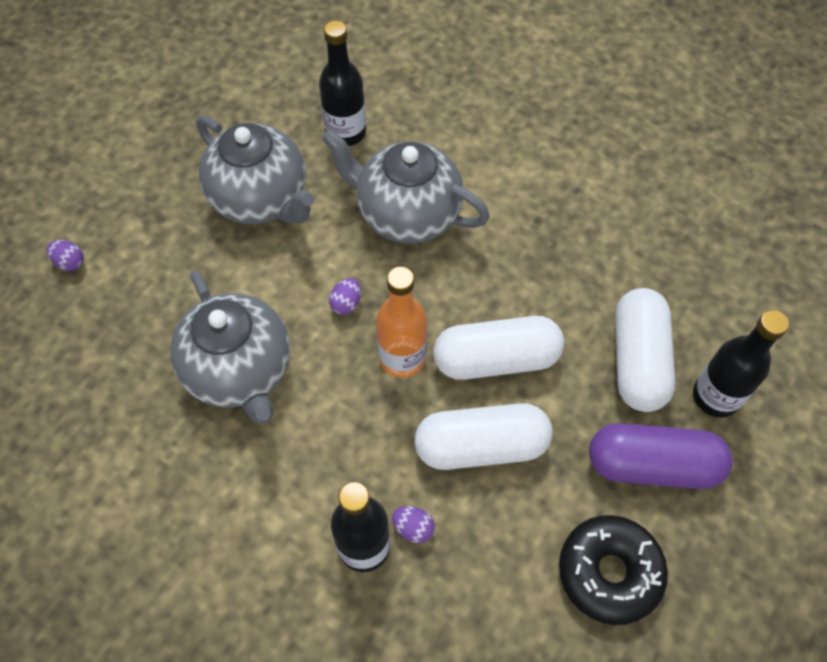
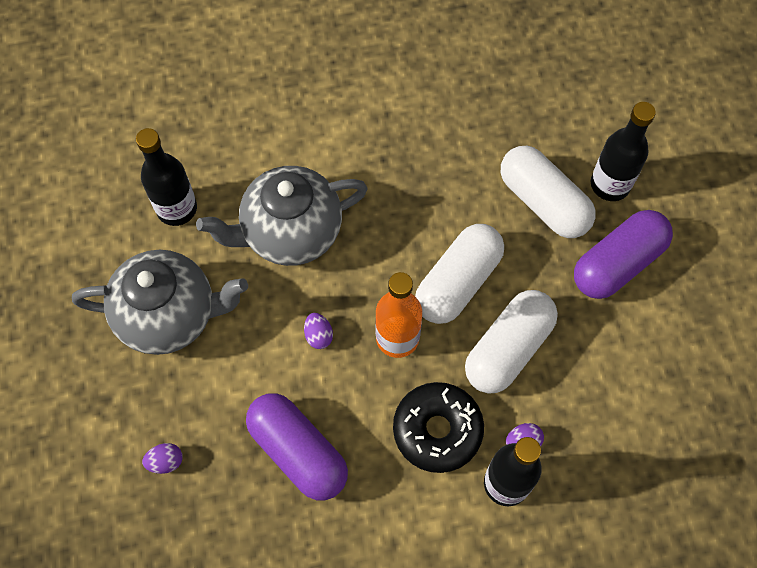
camera: 45 degrees left, 5 degrees up
(70, 262) = (74, 497): purple egg -> purple egg (166, 461)
(240, 371) = (298, 452): grey teapot -> purple capsule
(609, 572) = (658, 354): black donut -> black donut (437, 430)

